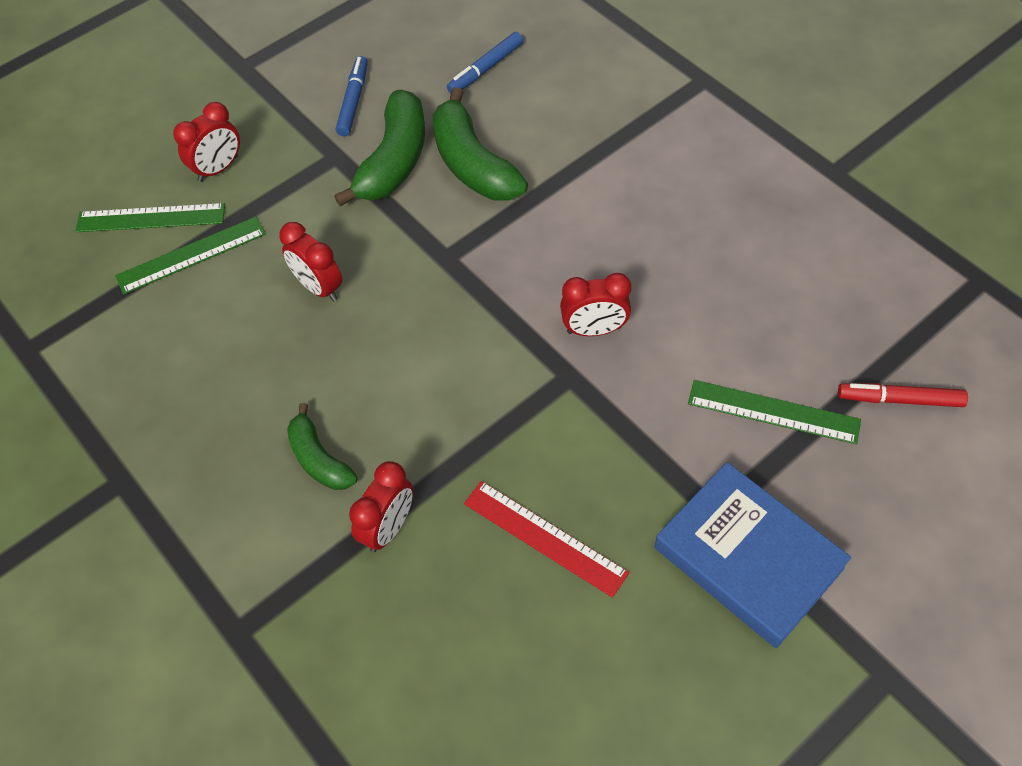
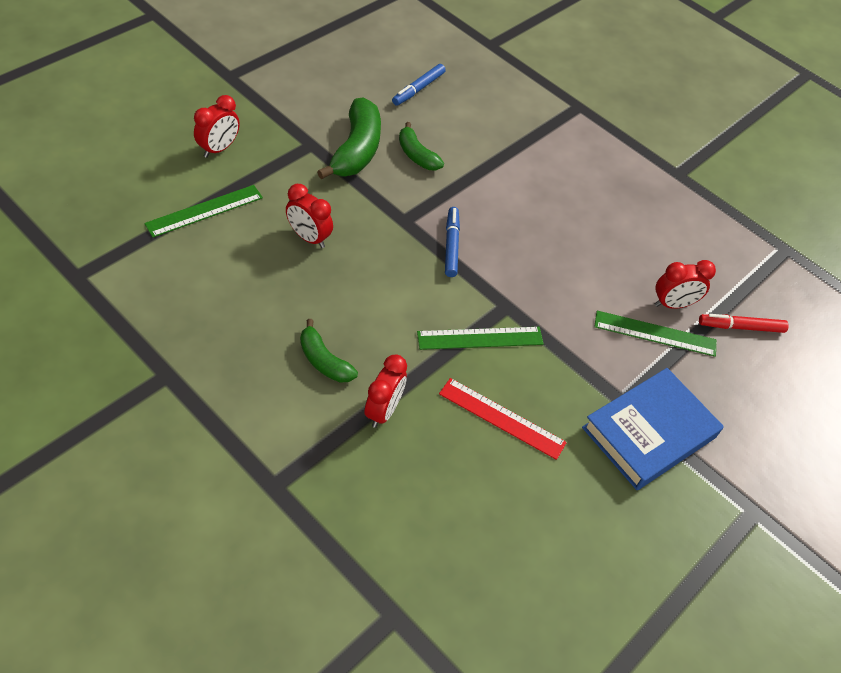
camera: 15 degrees left, 5 degrees down
(151, 218) = (168, 182): green ruler -> green ruler (480, 338)
(353, 101) = (320, 106): blue marker -> blue marker (451, 245)
(473, 164) = (417, 155): green banana -> green banana, size x0.59
(594, 330) = (520, 274): red clock -> red clock (673, 304)
(747, 558) = (649, 433): blue book -> blue book turned 75 degrees counterclockwise

